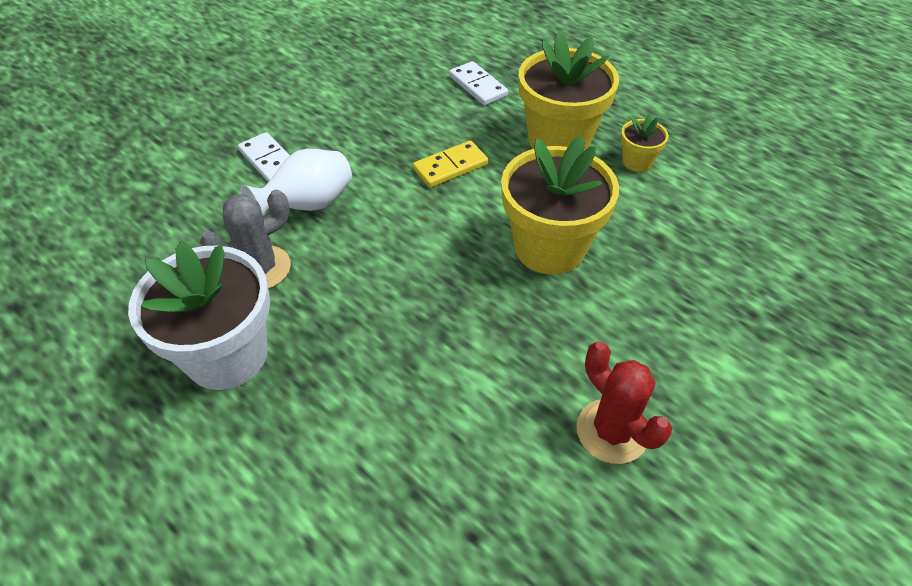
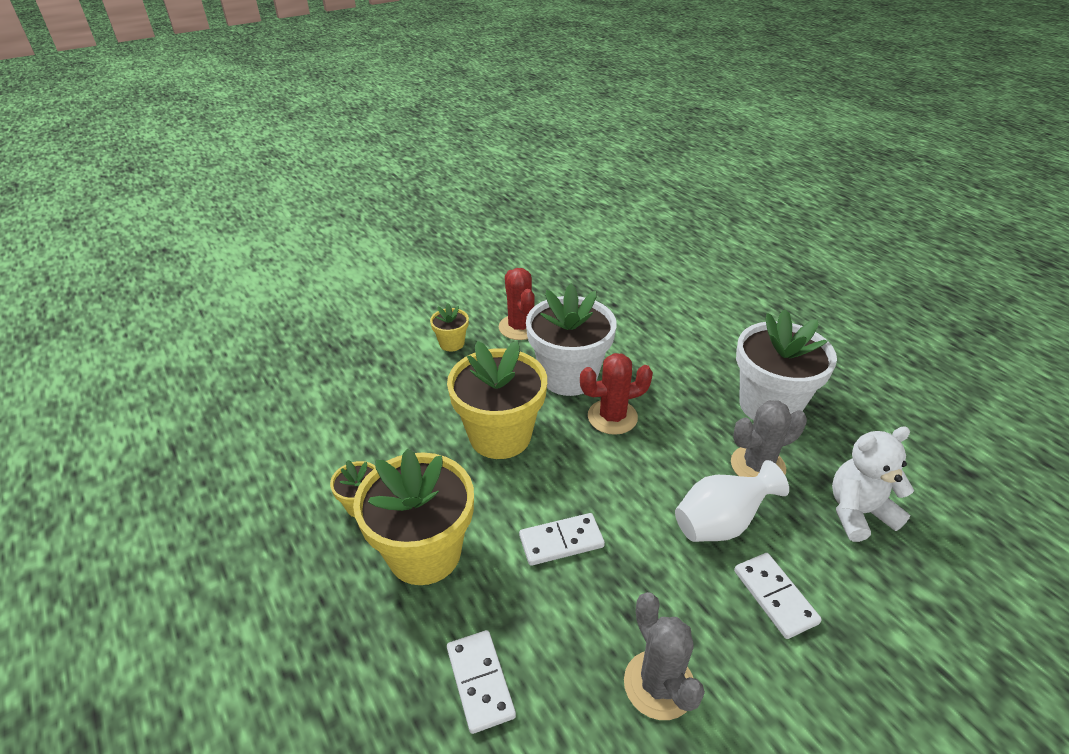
camera: 165 degrees left, 10 degrees down
(168, 239) = (858, 513): none -> white teddy bear
(360, 103) = (659, 685): none -> grey cactus
(430, 296) = (612, 417): none -> red cactus
(450, 167) = (561, 541): yellow domino -> white domino
(501, 347) = (569, 376): none -> white flower pot
(692, 372) = (452, 343): none -> yellow flower pot

